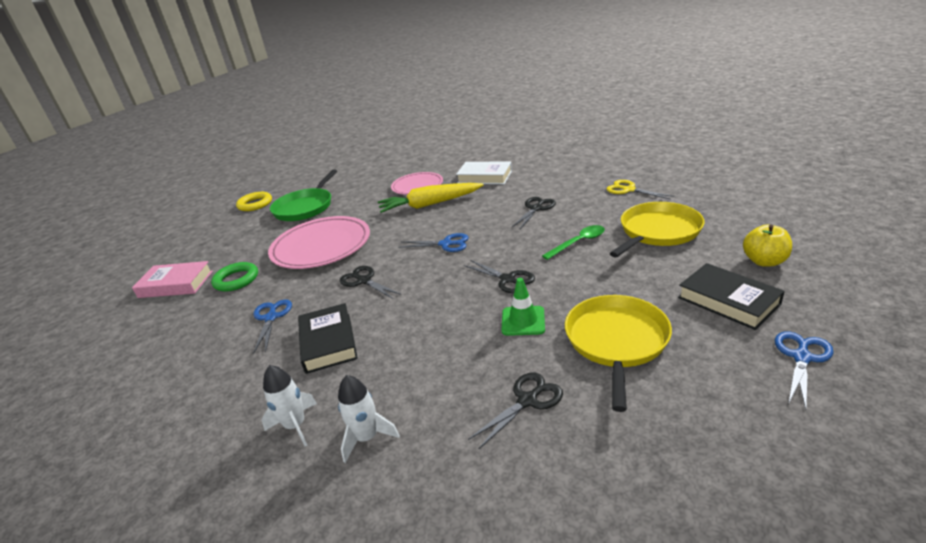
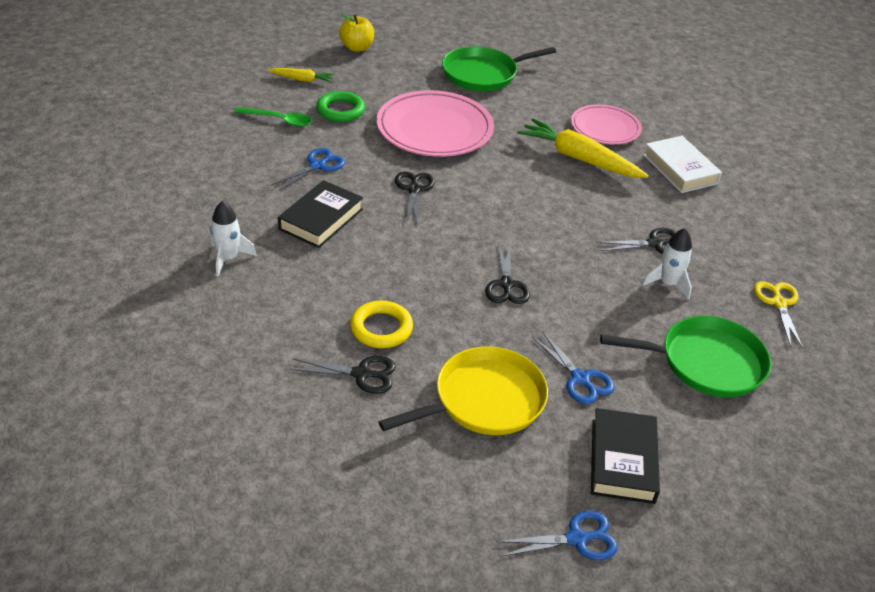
camera: 40 degrees right, 10 degrees up
(176, 284) = (302, 79): pink book -> yellow carrot
(255, 204) = (453, 37): yellow ring -> yellow ring (381, 328)
(367, 437) = (250, 303): white rocket -> white rocket (668, 283)
(446, 244) = (521, 211): blue scissors -> blue scissors (580, 379)
(523, 321) = (455, 325): green traffic cone -> none
(578, 243) = (620, 307): green spoon -> green spoon (279, 120)
(657, 231) = (706, 362): yellow pan -> green pan
(764, 261) = (729, 470): yellow apple -> yellow apple (357, 48)

